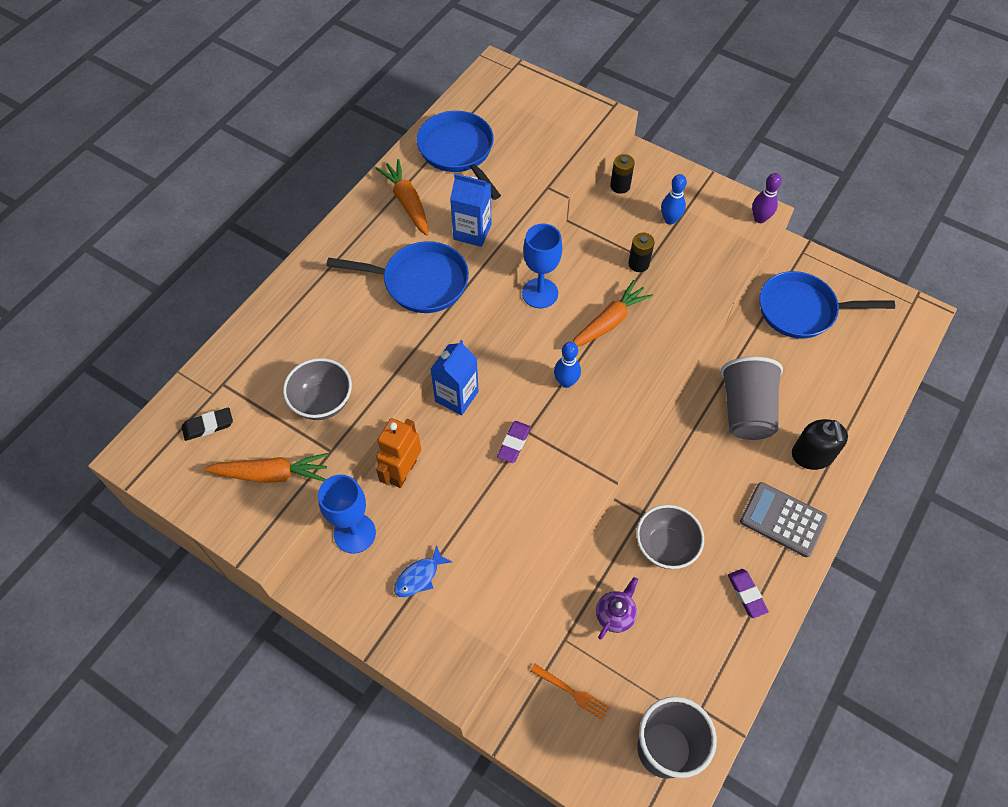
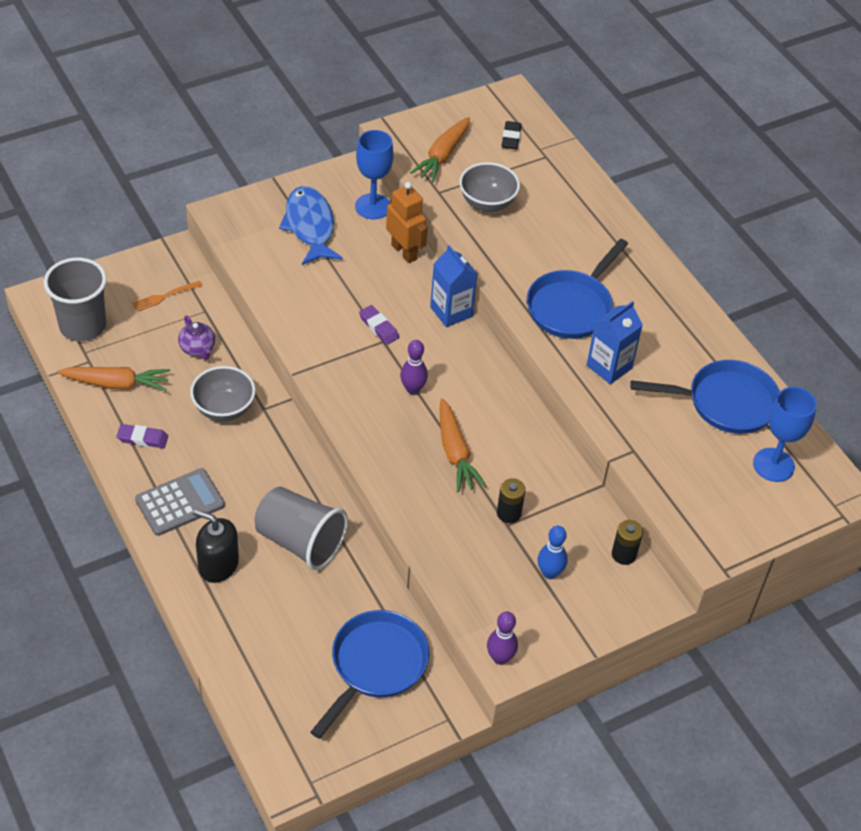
camera: 115 degrees right, 10 degrees down
(407, 202) = (676, 336): orange carrot -> orange carrot (117, 384)
(419, 577) = (310, 226): blue fish -> blue fish, size x1.96
(540, 293) = (523, 418): blue goblet -> blue goblet (773, 465)
(566, 382) = (413, 389): blue bowling pin -> purple bowling pin

